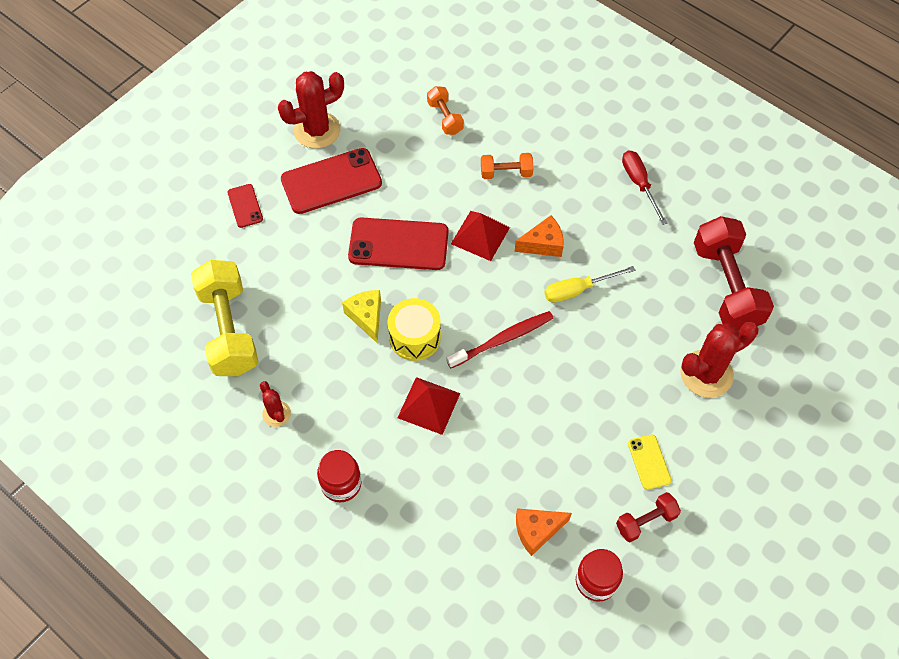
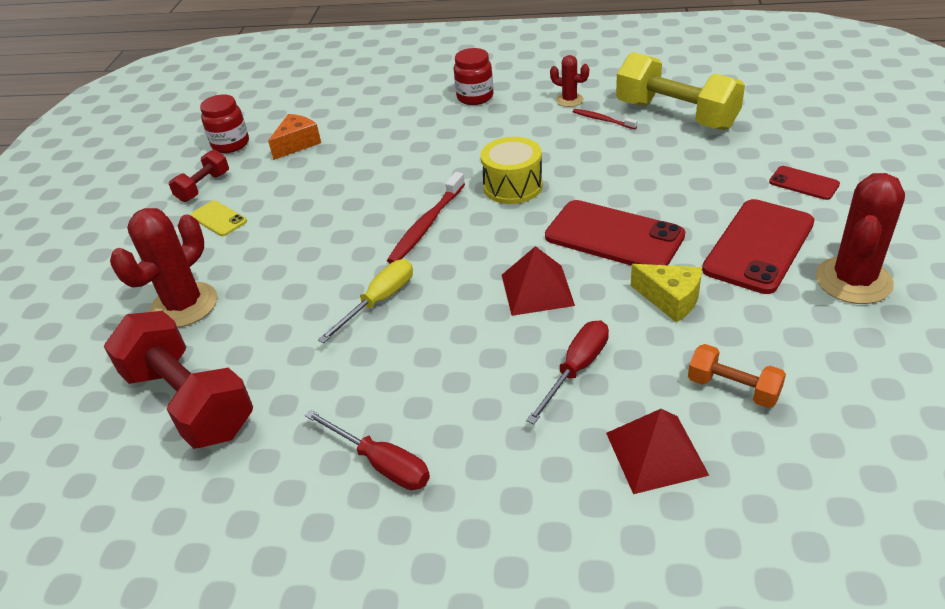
camera: 150 degrees right, 20 degrees down
(282, 366) = (602, 120): none -> red toothbrush
(366, 317) = (573, 176): yellow cheese -> yellow cheese (670, 299)
(398, 244) = (614, 236): red phone -> red phone turned 60 degrees clockwise
(429, 405) = (452, 158): red pyramid -> red pyramid (656, 453)
(506, 173) = (576, 369): orange dumbbell -> red screwdriver
(543, 244) = (456, 321): orange cheese -> none

